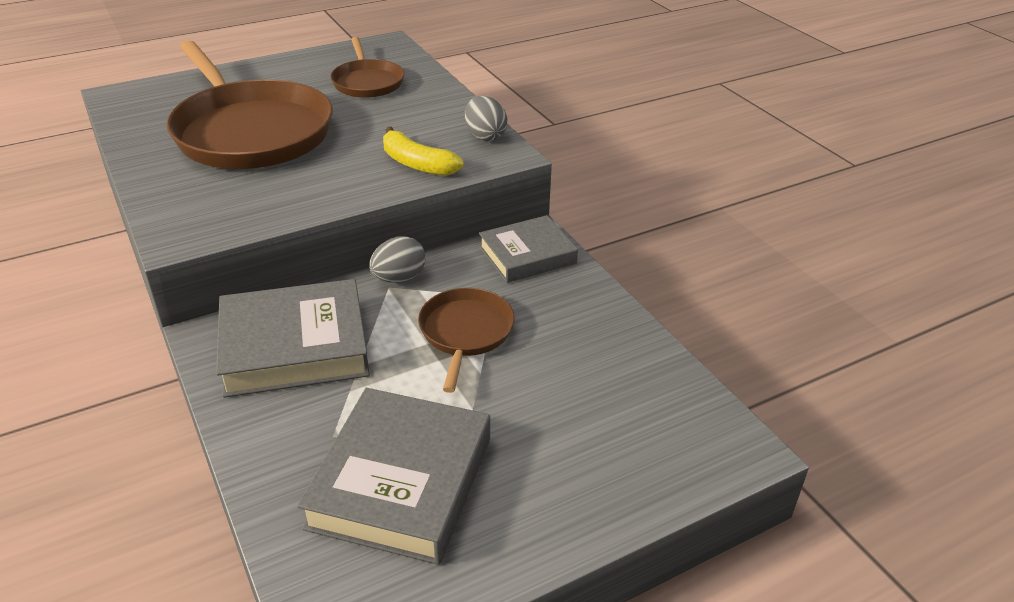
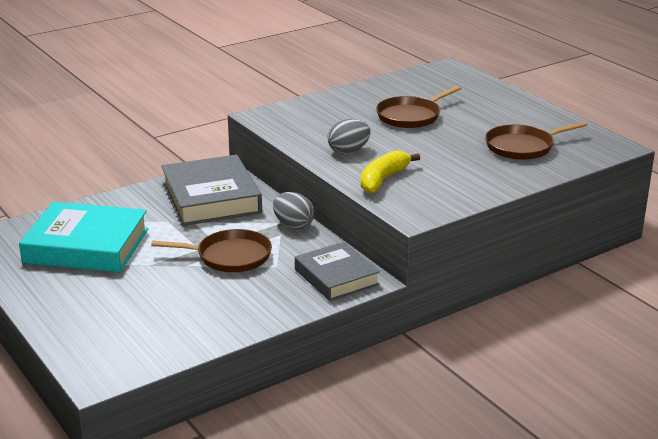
camera: 85 degrees right, 10 degrees down
(250, 132) = (411, 116): brown pan -> brown pan, size x0.51
(401, 482) = (86, 246): grey book -> turquoise book
(485, 136) = (443, 204): grey egg -> grey egg (348, 151)

